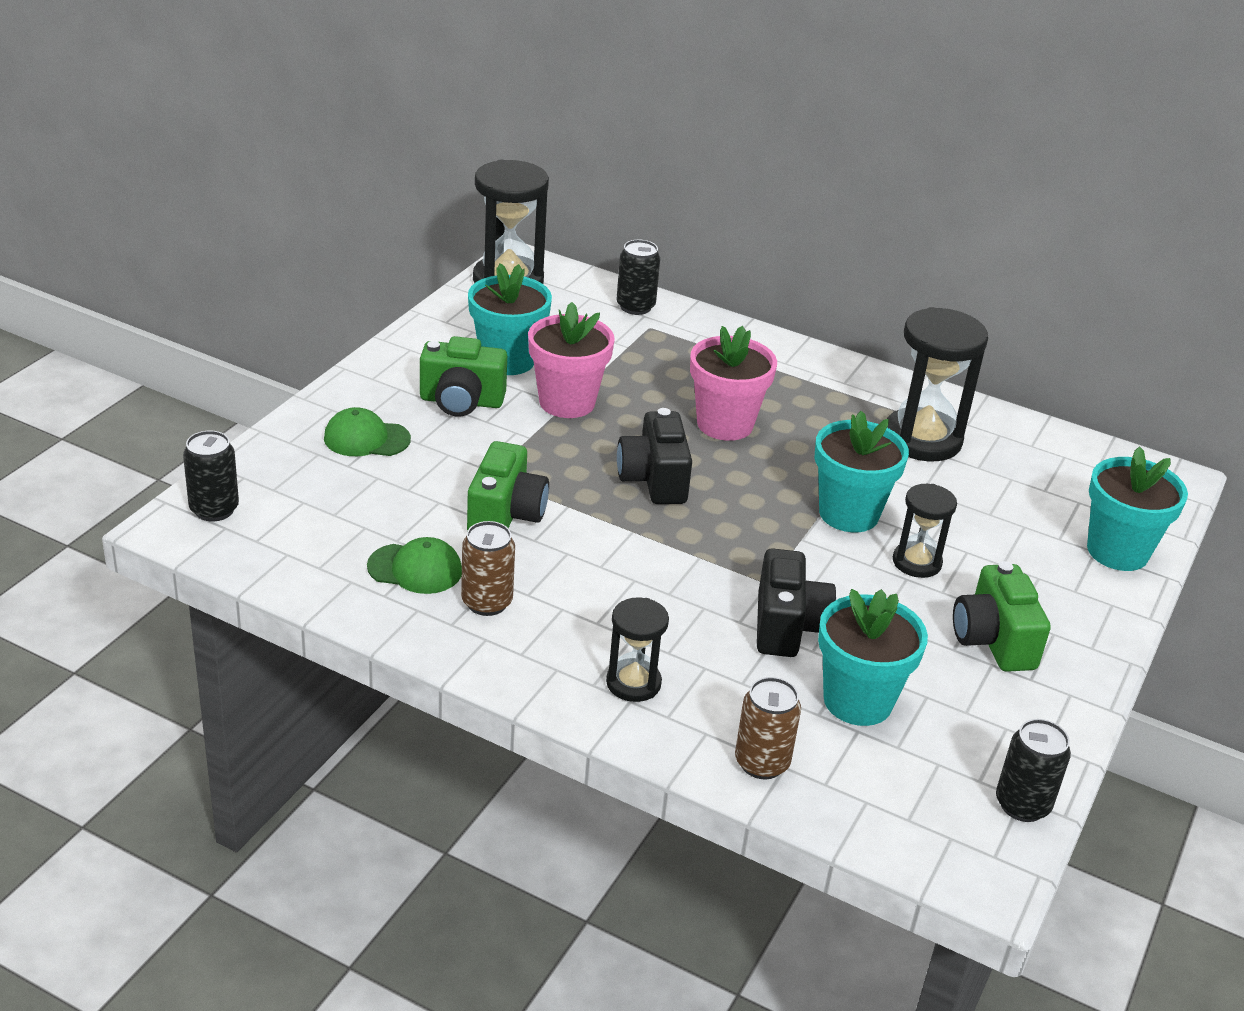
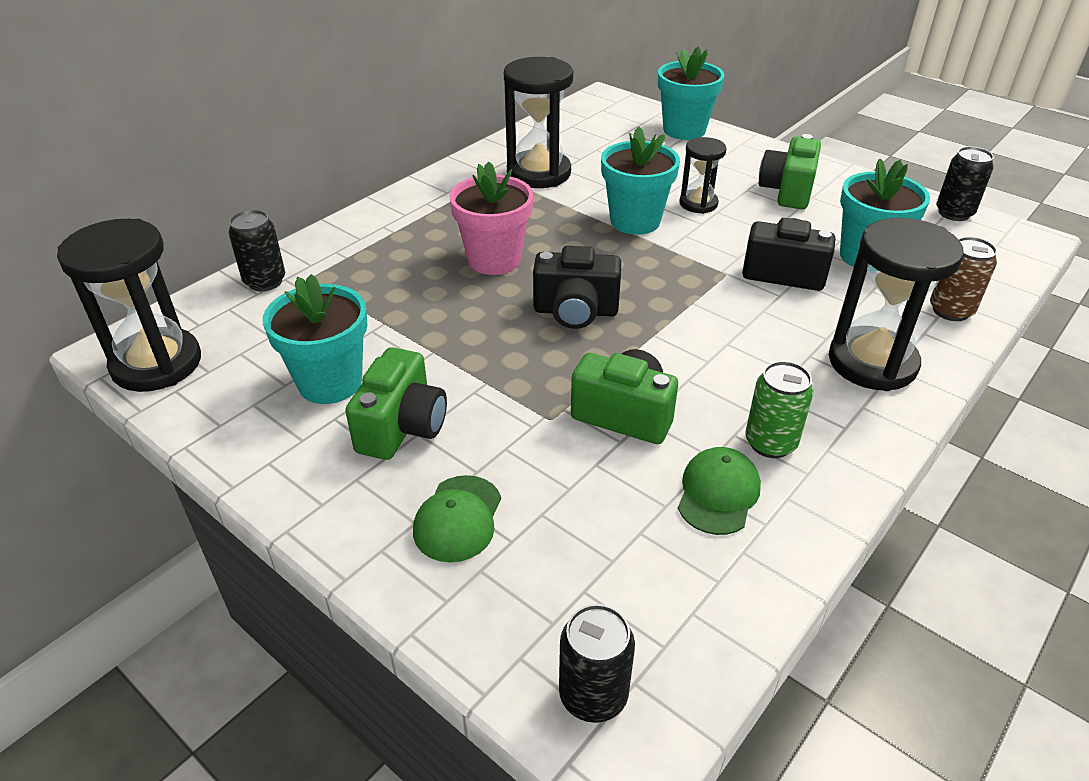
camera: 75 degrees left, 5 degrees up
(487, 602) = (770, 443): brown can -> green can
(567, 402) = (428, 349): pink flower pot -> none
(633, 683) = (872, 363): black hourglass -> black hourglass, size x1.78
(993, 641) = (787, 191): green camera -> green camera turned 105 degrees clockwise

